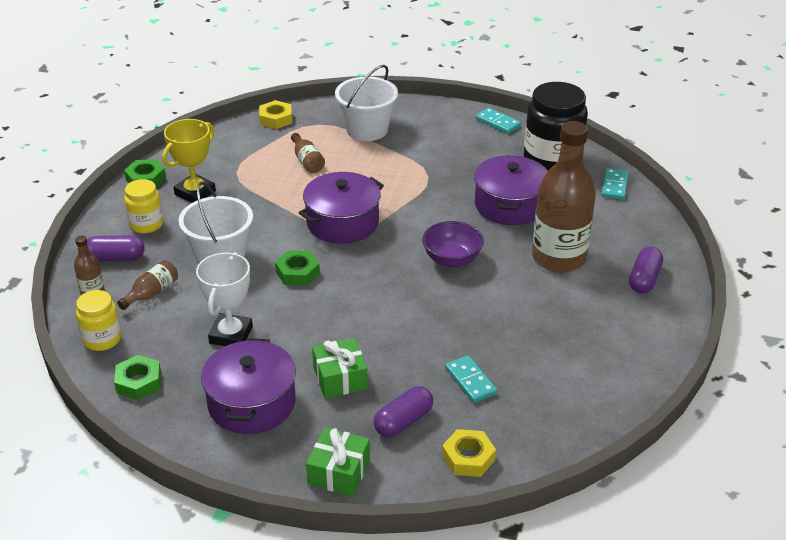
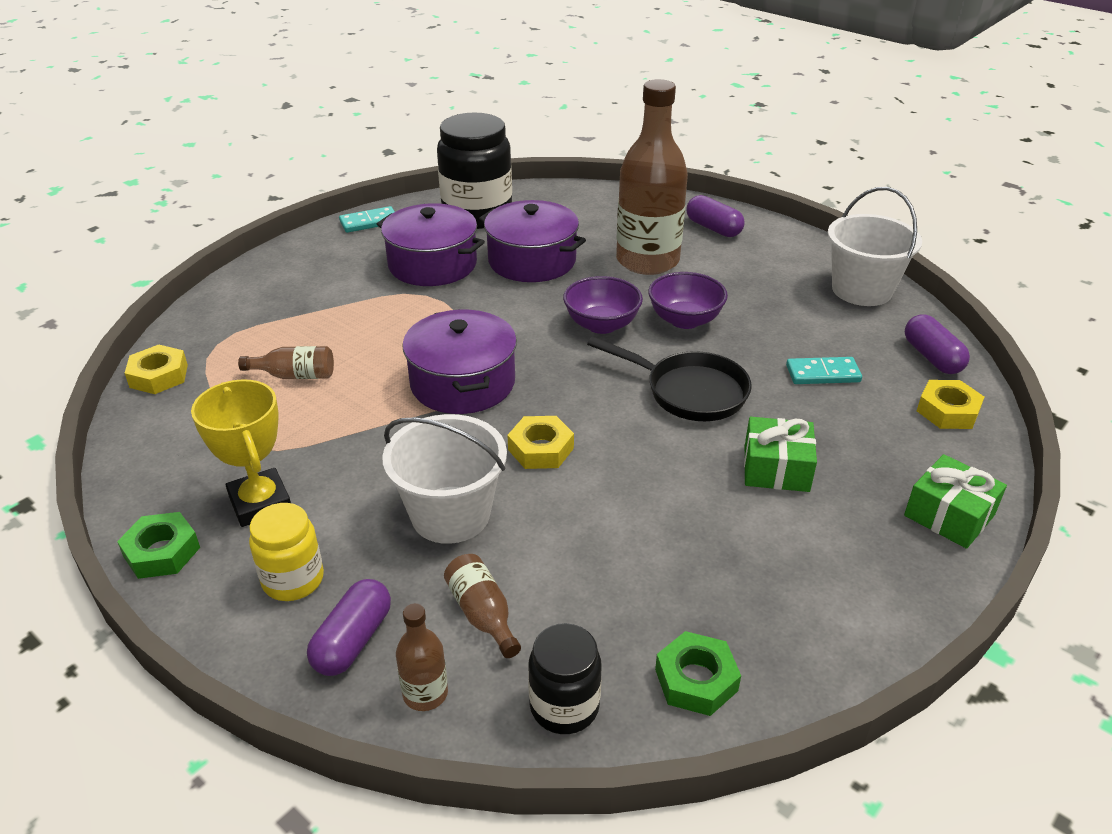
camera: 65 degrees left, 0 degrees up
(102, 339) = (564, 706): yellow jar -> black jar
(231, 335) = (637, 547): white trophy -> none
(251, 403) = (793, 562): purple pot -> purple pot (432, 264)
(297, 273) = (540, 449): green nut -> yellow nut
(367, 130) = (278, 310): white bucket -> white bucket (861, 290)
(400, 319) = (689, 392): none -> black pan
(403, 421) = (873, 440): purple capsule -> purple capsule (932, 357)
(489, 296) = (685, 320): none -> purple bowl
(614, 186) = (552, 196): turquoise domino -> none

